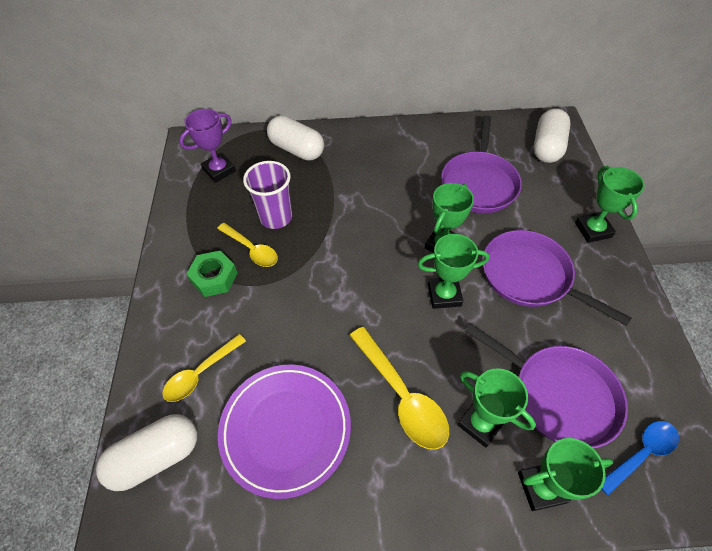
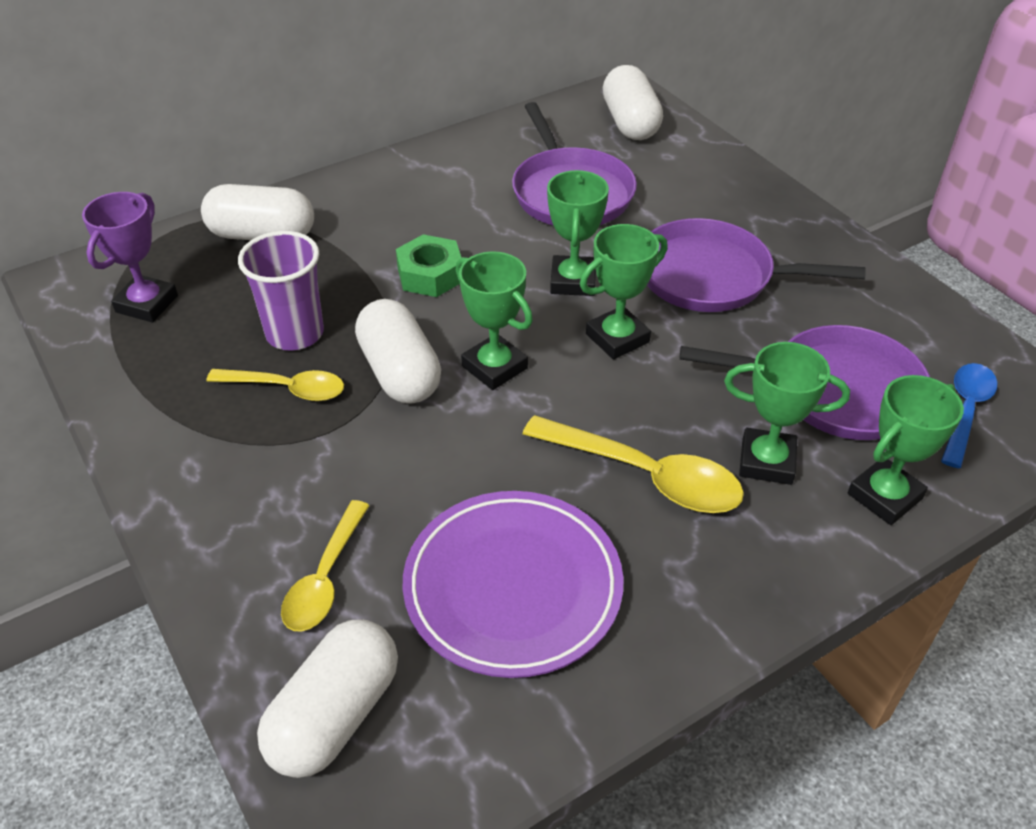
camera: 30 degrees left, 10 degrees down
(214, 277) = (251, 448): green nut -> green nut (430, 274)
(312, 264) = (400, 372): none -> white capsule
(593, 230) = (752, 198): green trophy -> green trophy (494, 367)

